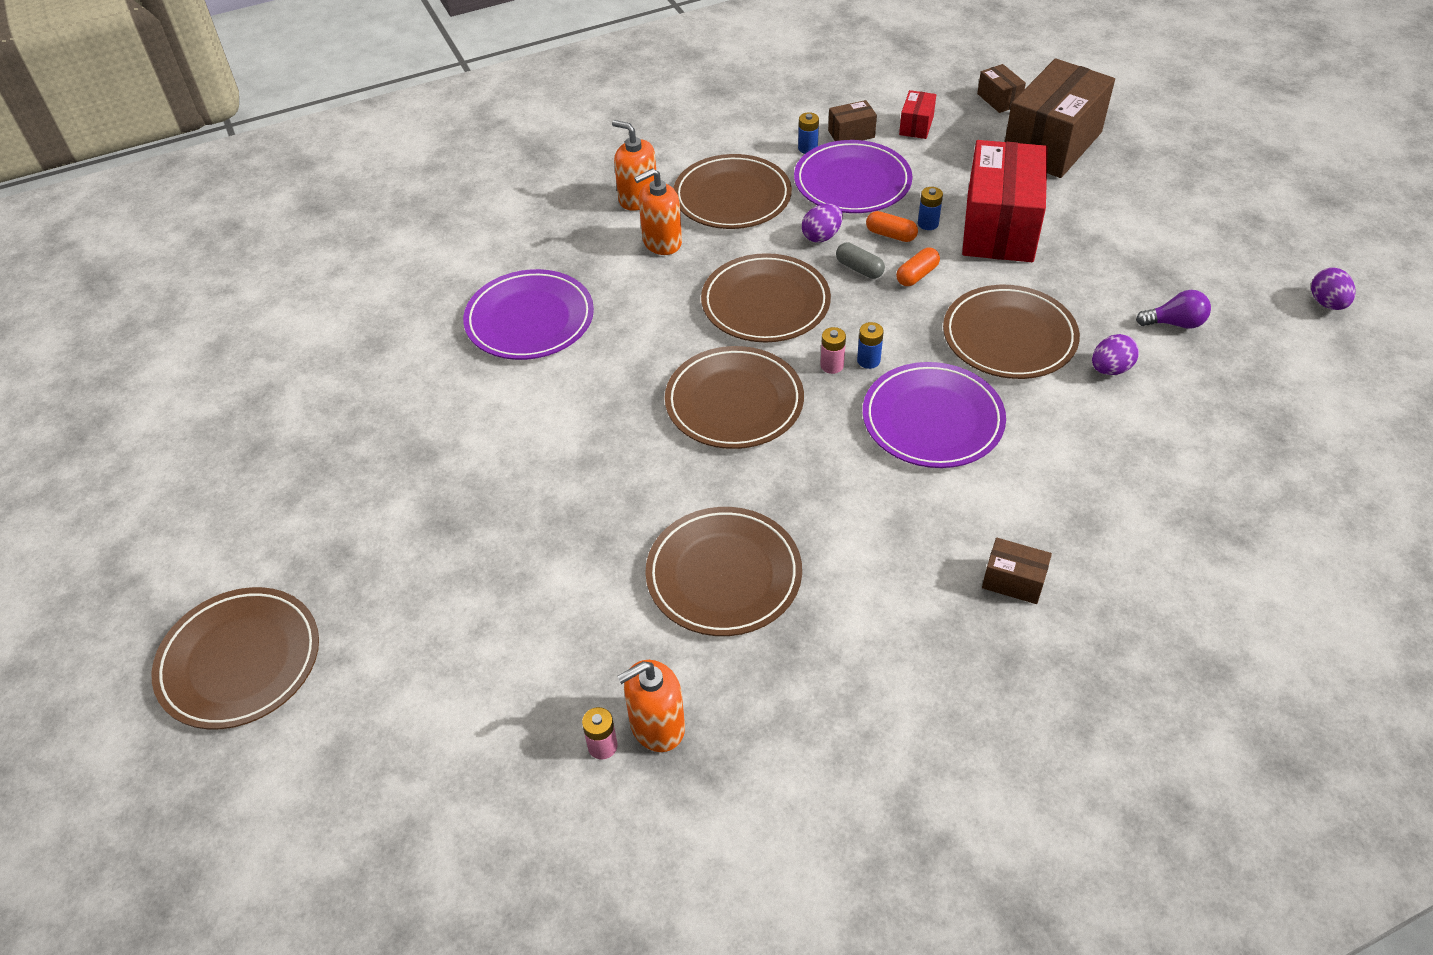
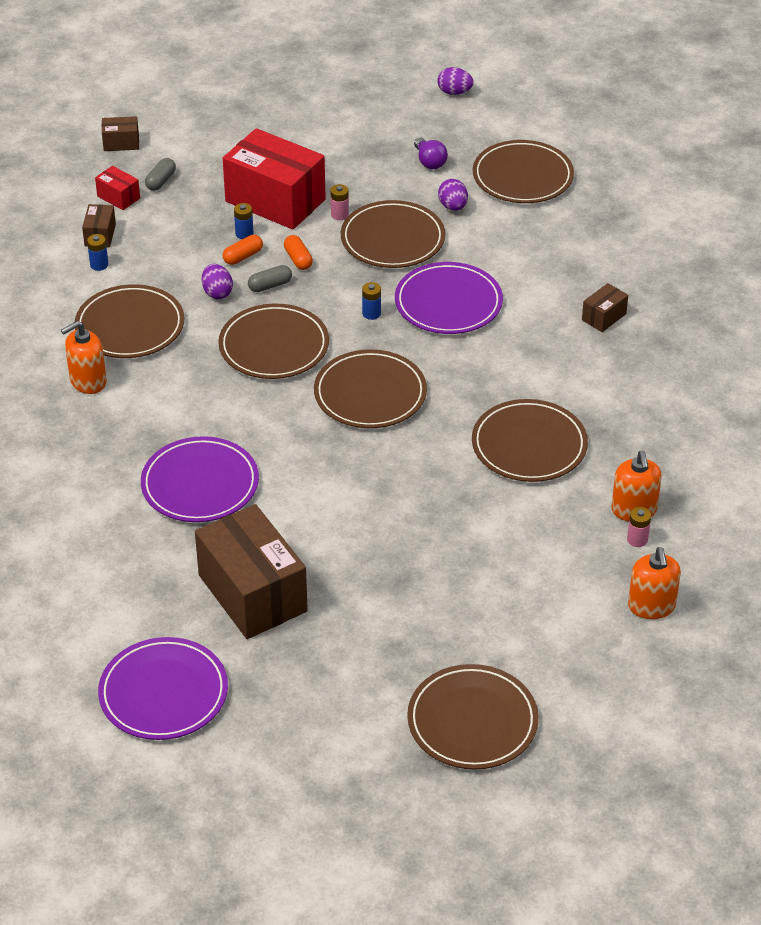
camera: 70 degrees left, 5 degrees down
(662, 242) = (157, 382): orange soap dispenser -> orange soap dispenser (651, 606)
(832, 365) = (364, 333): pink battery -> pink battery (339, 215)
(852, 182) = (163, 255): purple plate -> purple plate (163, 693)
(963, 143) = (161, 181): none -> grey capsule
(1052, 144) = (199, 139): brown box -> brown box (252, 593)
(1175, 323) = (429, 162): purple light bulb -> purple light bulb turned 135 degrees clockwise
(1224, 415) = (522, 176): none -> brown plate

